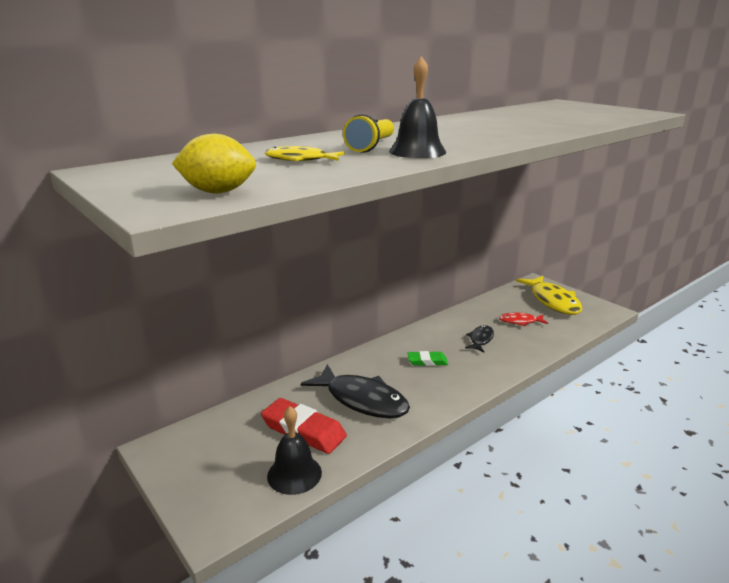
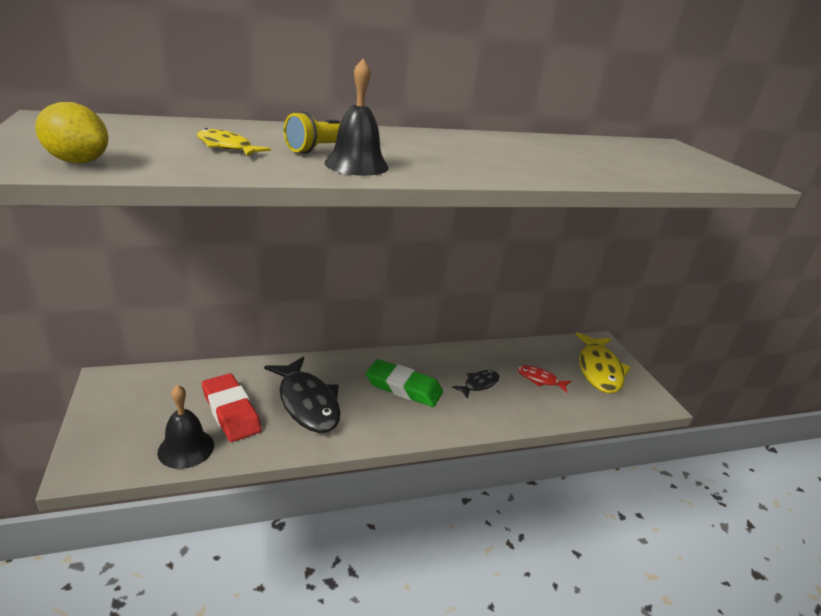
camera: 20 degrees right, 5 degrees up
(427, 361) = (403, 387): green eraser -> green eraser, size x1.78

